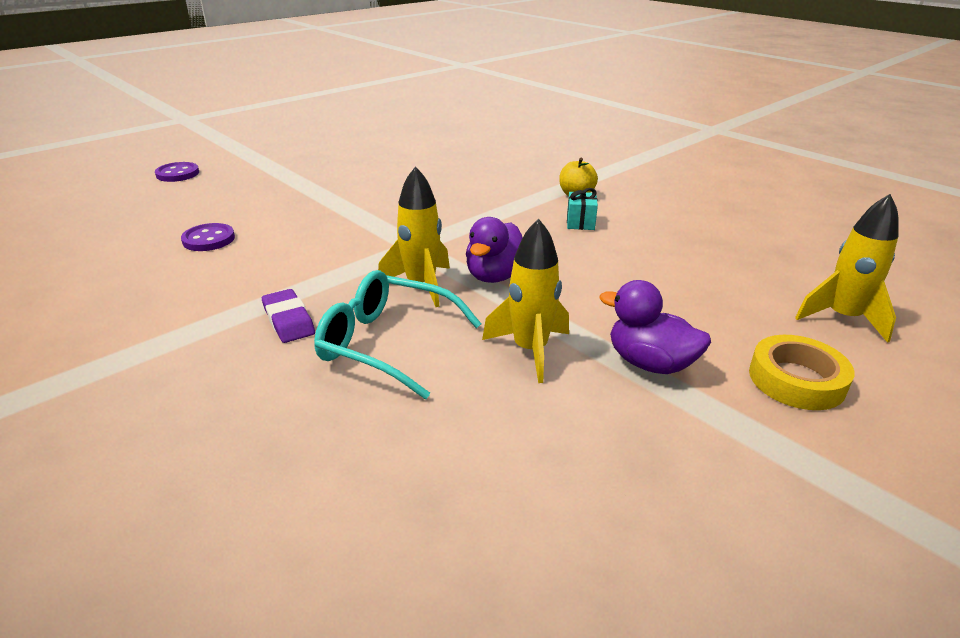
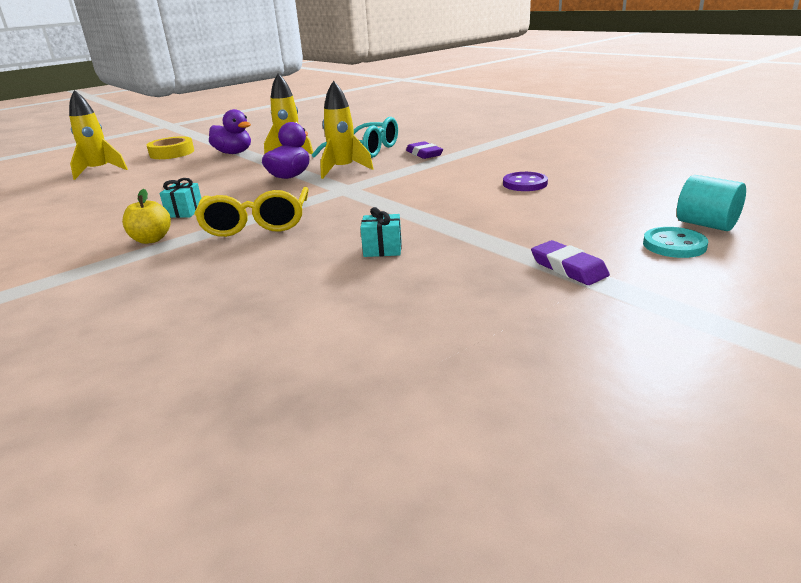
camera: 175 degrees left, 5 degrees down
(127, 186) = (706, 224): none -> turquoise cylinder
(177, 174) = (674, 245): purple button -> turquoise button
(263, 164) = (568, 268): none -> purple eraser
(379, 179) = (382, 249): none -> turquoise gift
(492, 205) = (256, 223): none -> yellow glasses

